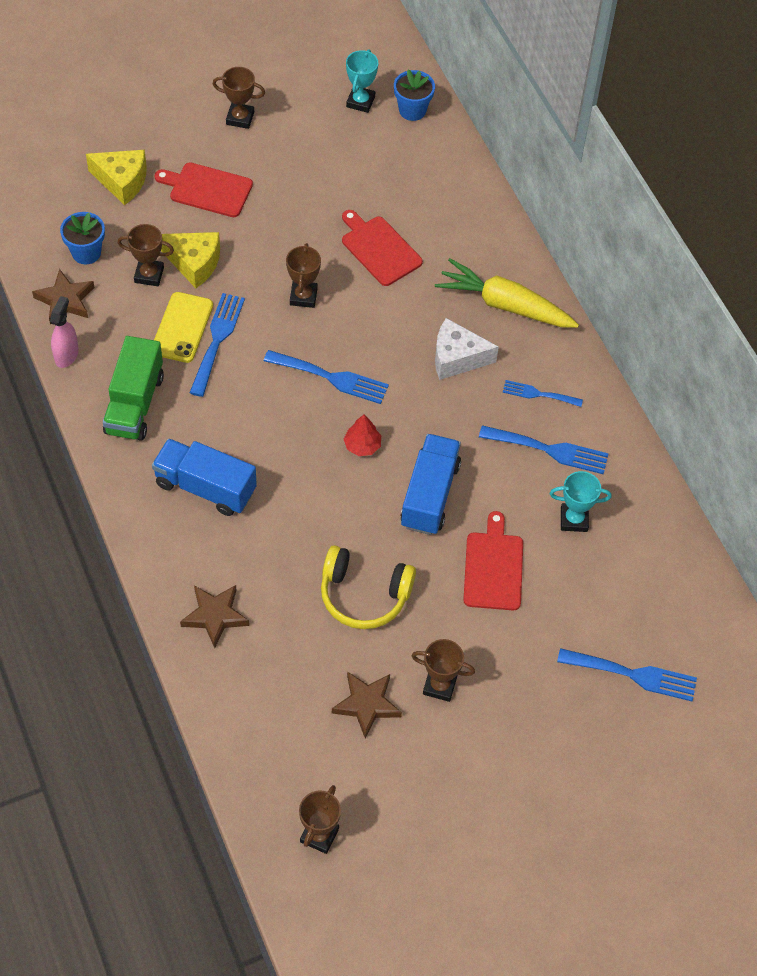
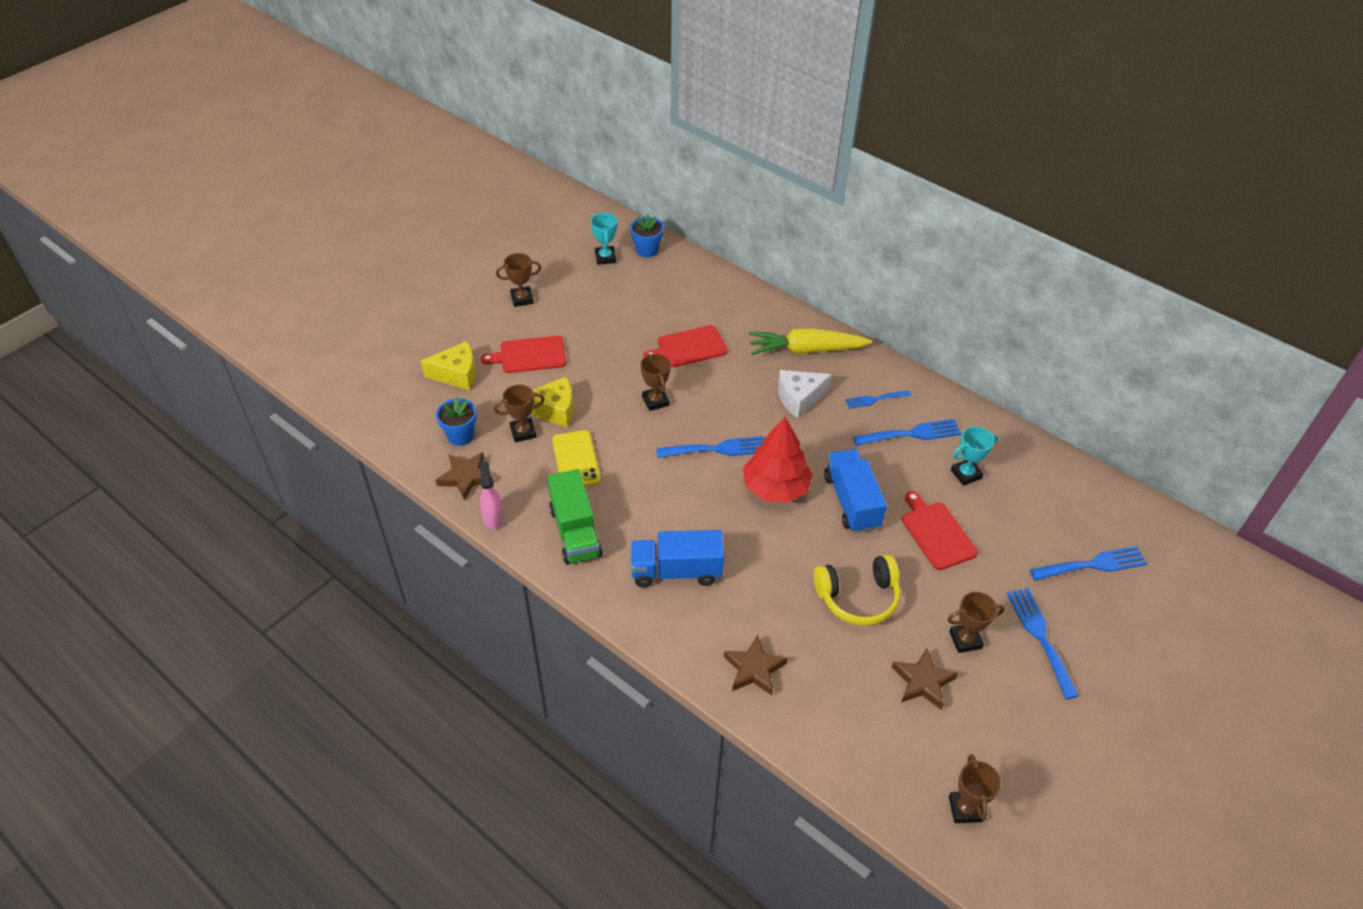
camera: 25 degrees left, 10 degrees down
(217, 339) = (610, 457): blue fork -> blue fork (1040, 637)
(362, 445) = (776, 487): red tree -> red tree, size x2.07
(379, 249) = (688, 347): red cutting board -> red cutting board turned 45 degrees counterclockwise

